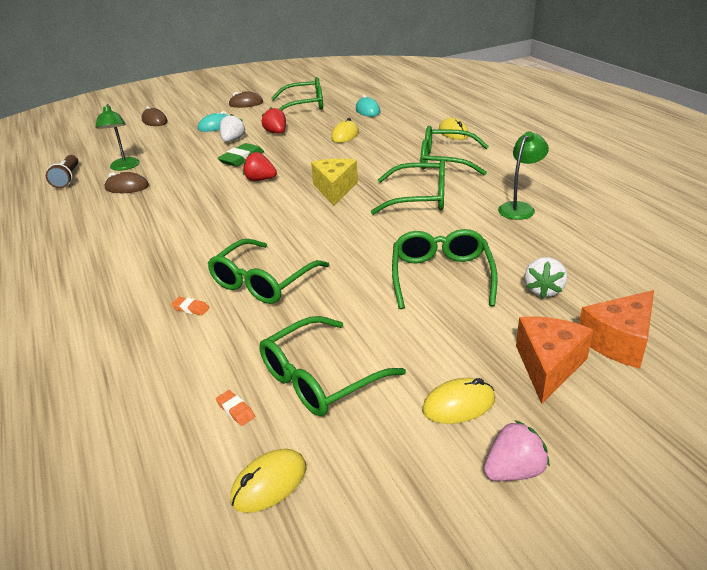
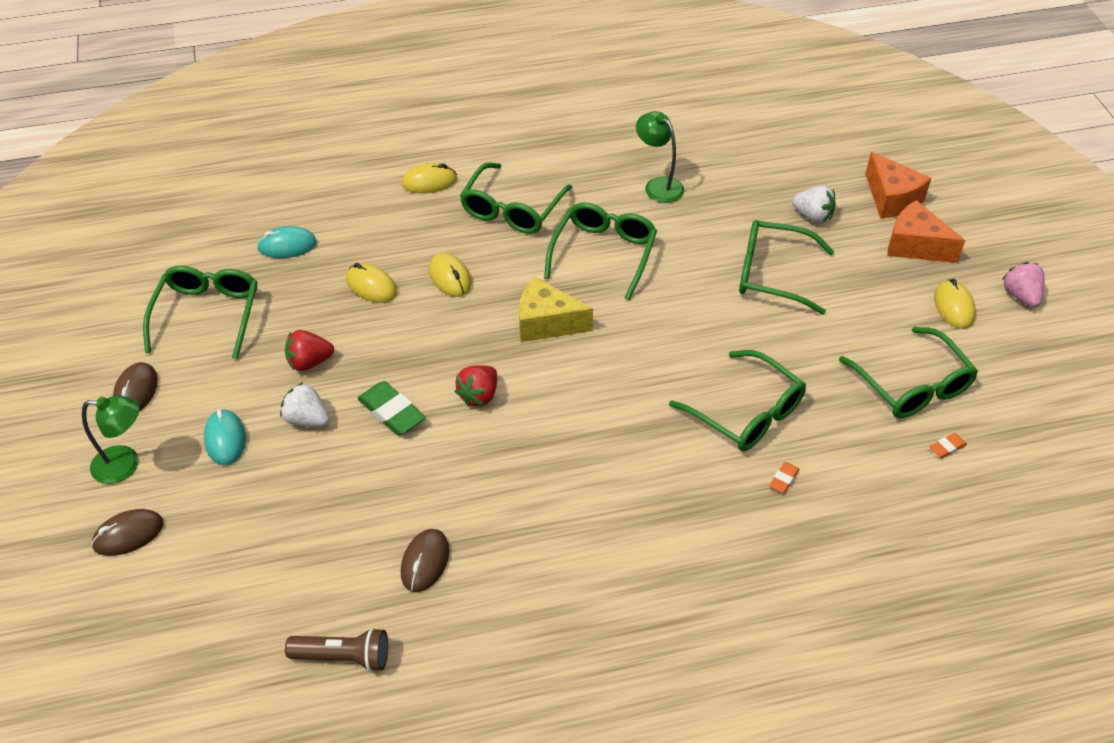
camera: 80 degrees left, 15 degrees up
(124, 167) = (339, 571): green lamp -> green lamp (125, 465)
(269, 483) = (1029, 431): yellow mouse -> yellow mouse (450, 277)

